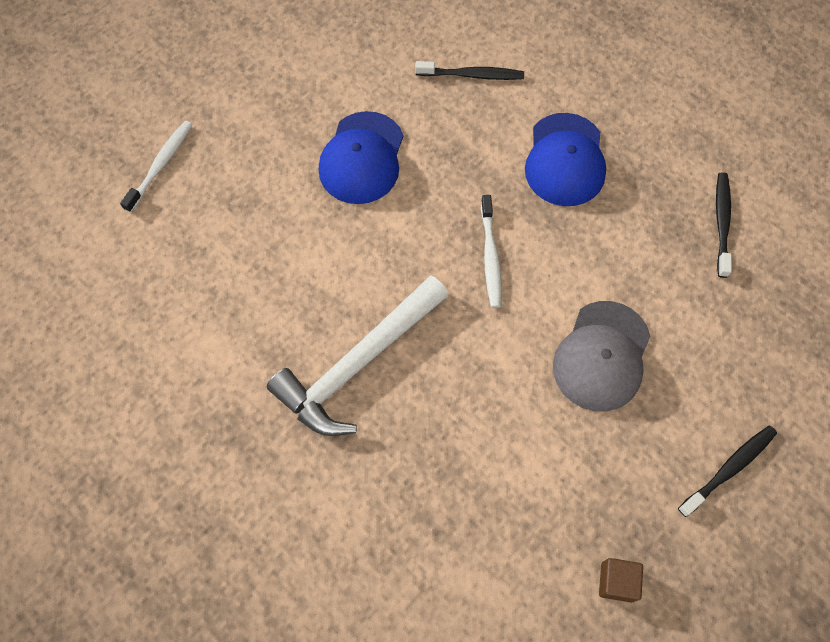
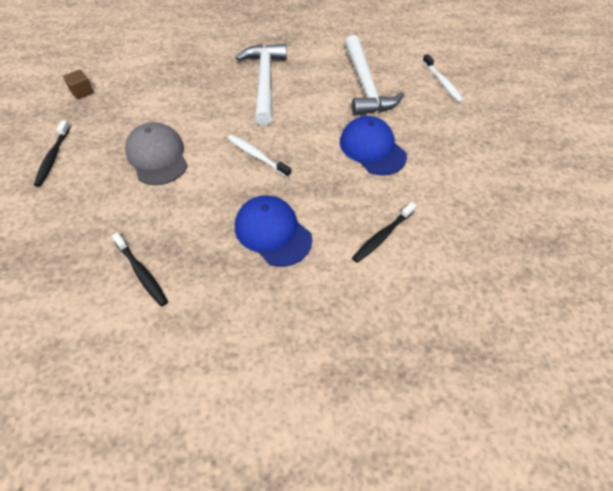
camera: 130 degrees right, 10 degrees down
(250, 243) = (365, 85): none -> white hammer

